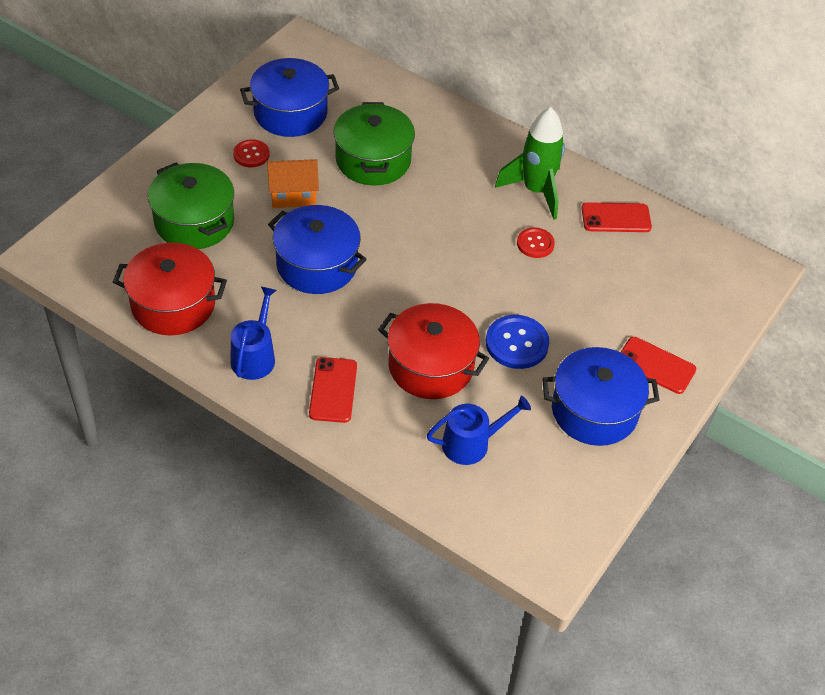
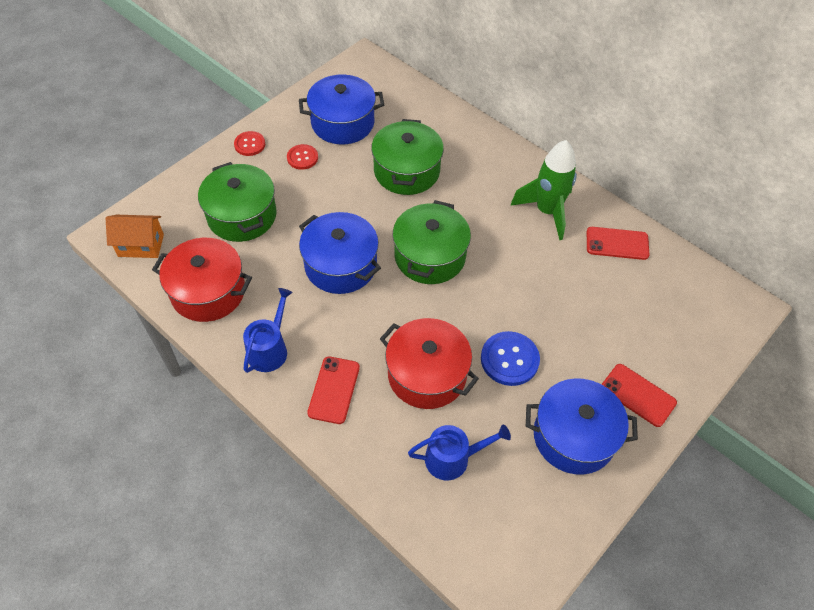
camera: 10 degrees right, 5 degrees up
(293, 195) = (331, 198): orange house -> orange house (141, 245)
(414, 247) = (430, 256): none -> green pot
(535, 244) = (540, 262): red button -> red button (249, 144)

